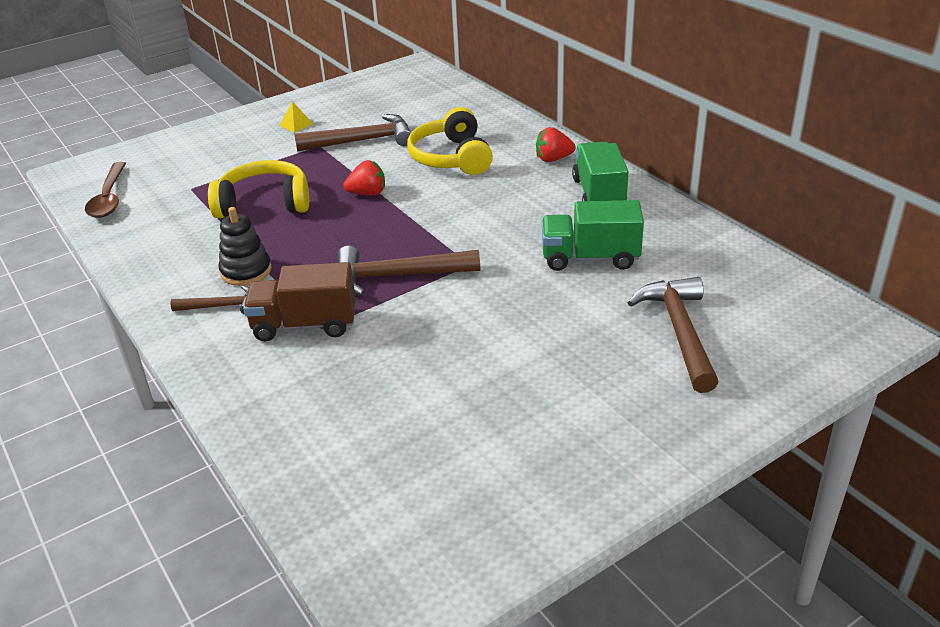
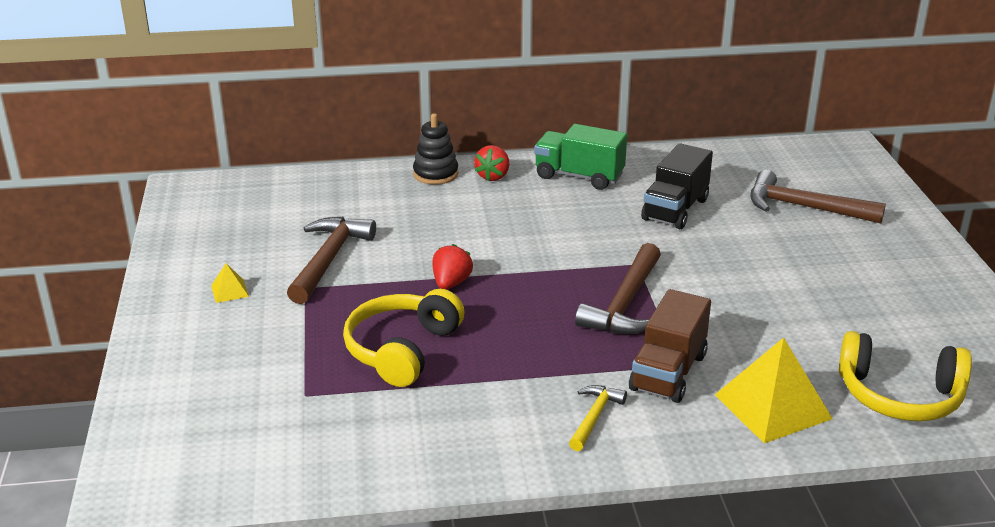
camera: 65 degrees left, 5 degrees down
(109, 198) = (254, 465): brown spoon -> none
(221, 306) = (594, 417): brown hammer -> yellow hammer
(246, 271) = (538, 389): black stacking toy -> black stacking toy (435, 174)
(284, 394) = (772, 406): none -> yellow pyramid
(451, 158) = (430, 222): yellow headphones -> yellow headphones (899, 395)
(590, 258) = (675, 209): green truck -> black truck

